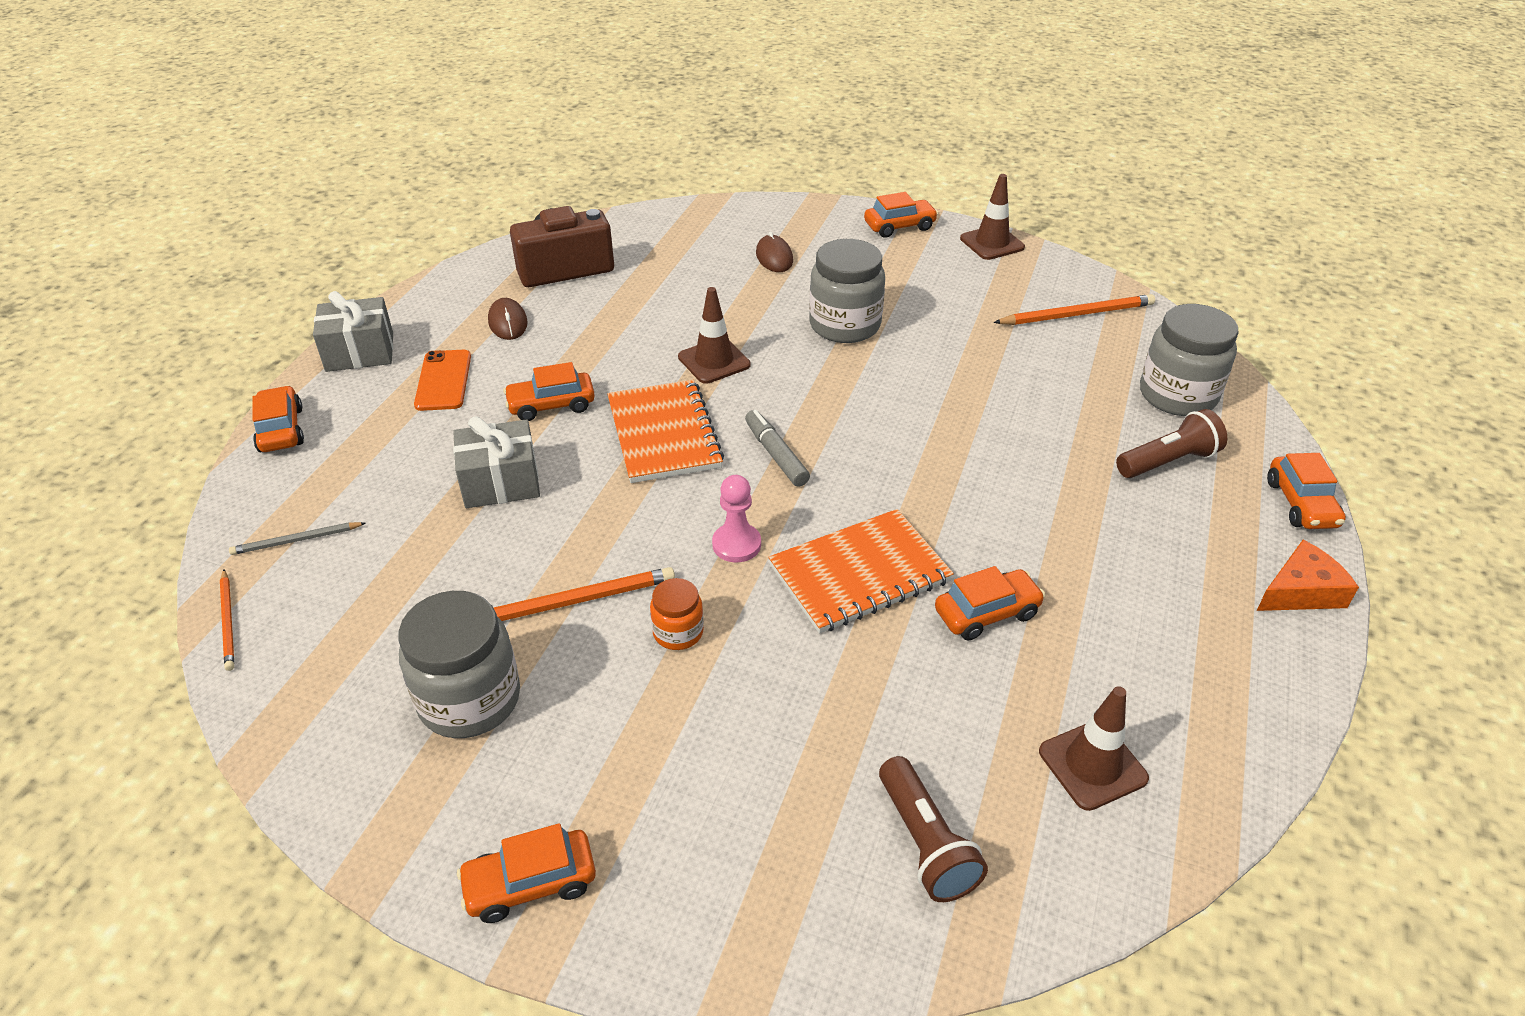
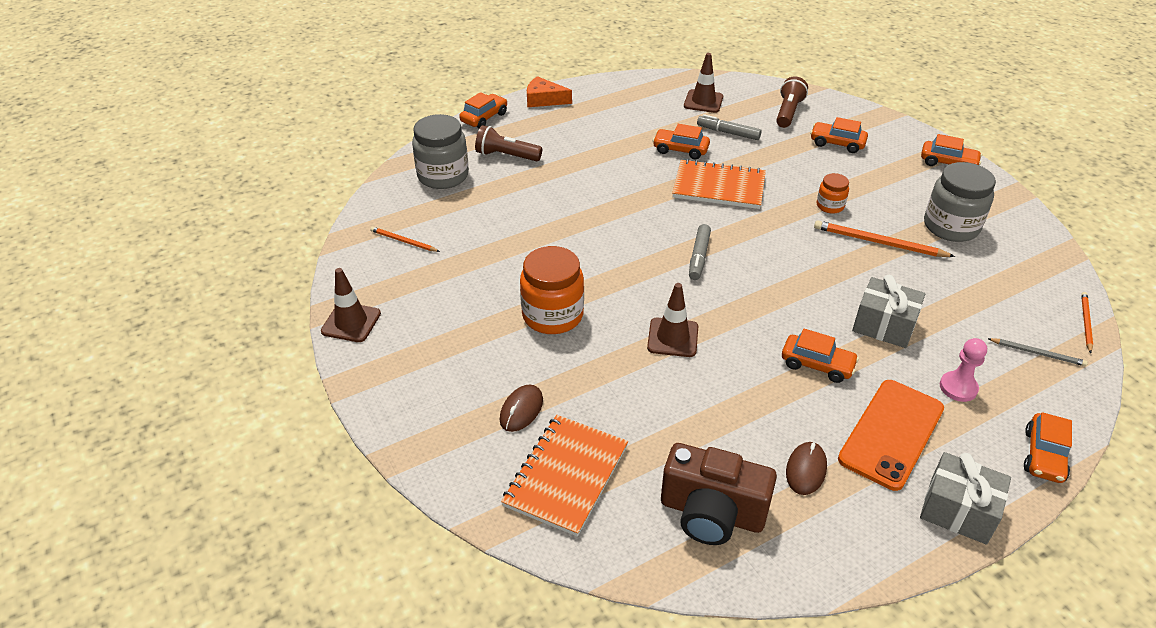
camera: 140 degrees left, 0 degrees up
(443, 380) = (891, 434): orange phone -> orange phone, size x1.54
(663, 434) = (755, 303): orange notebook -> orange notebook (566, 476)
(736, 544) = (767, 226): pink pawn -> pink pawn (958, 387)
(844, 325) = (552, 315): grey jar -> orange jar
(899, 226) = (384, 381): orange car -> orange car (837, 143)
(964, 703) = (728, 133): none -> grey marker
(1077, 314) = (403, 241): orange pencil -> orange pencil, size x0.60

